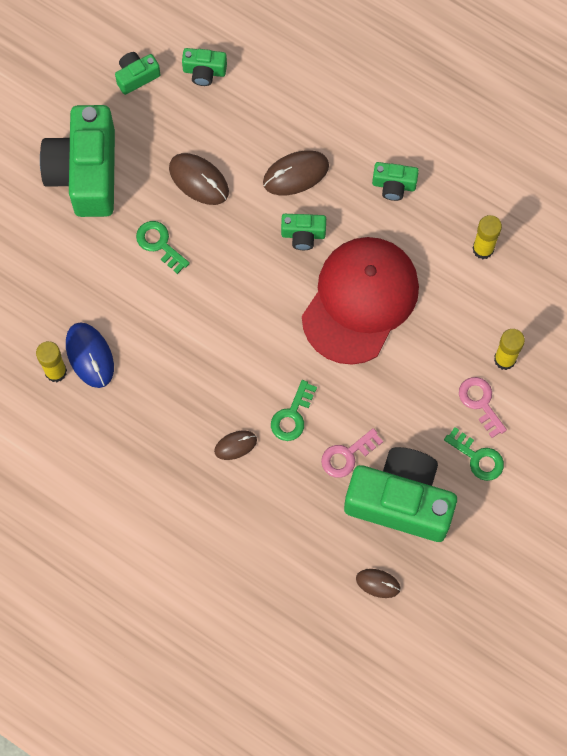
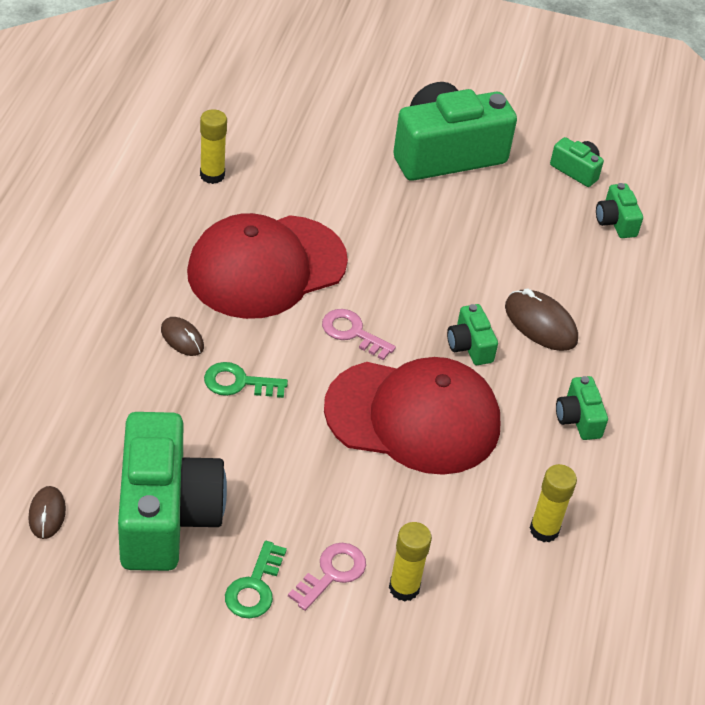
camera: 65 degrees right, 25 degrees down
(89, 356) = (241, 197): blue mouse -> none
(159, 244) = (395, 226): green key -> none
(177, 359) = (266, 267): none -> red cap
(199, 180) = (486, 242): brown mouse -> none
(347, 455) = (207, 446): pink key -> pink key (352, 333)

